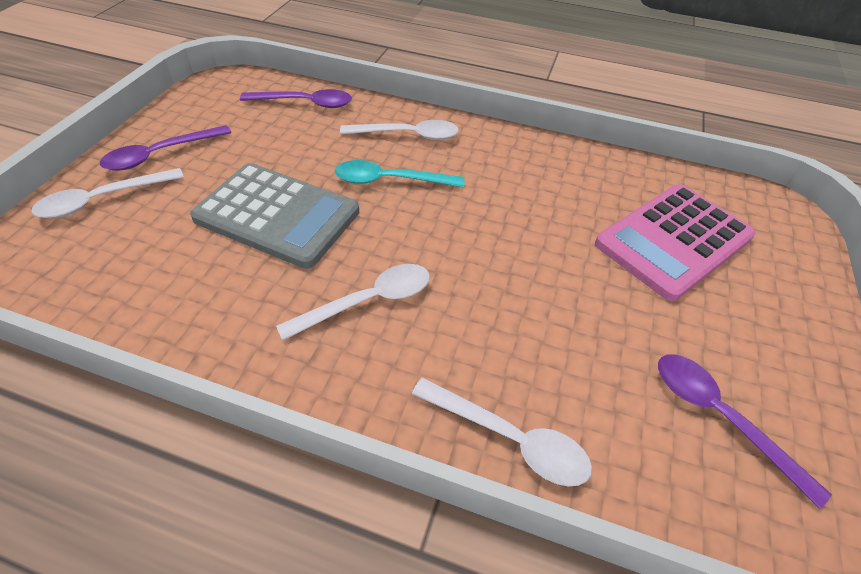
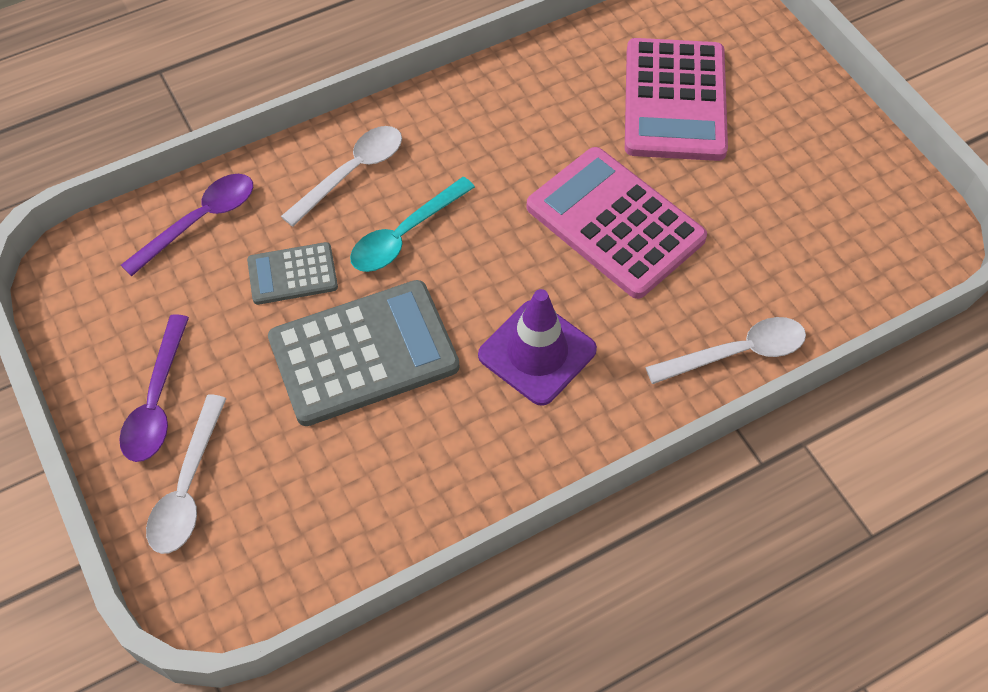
camera: 45 degrees left, 10 degrees up
(306, 154) = (292, 274): none -> grey calculator
(368, 301) = (537, 352): white spoon -> purple traffic cone
(530, 274) = (615, 223): none -> pink calculator
(720, 417) = (828, 223): purple spoon -> none

